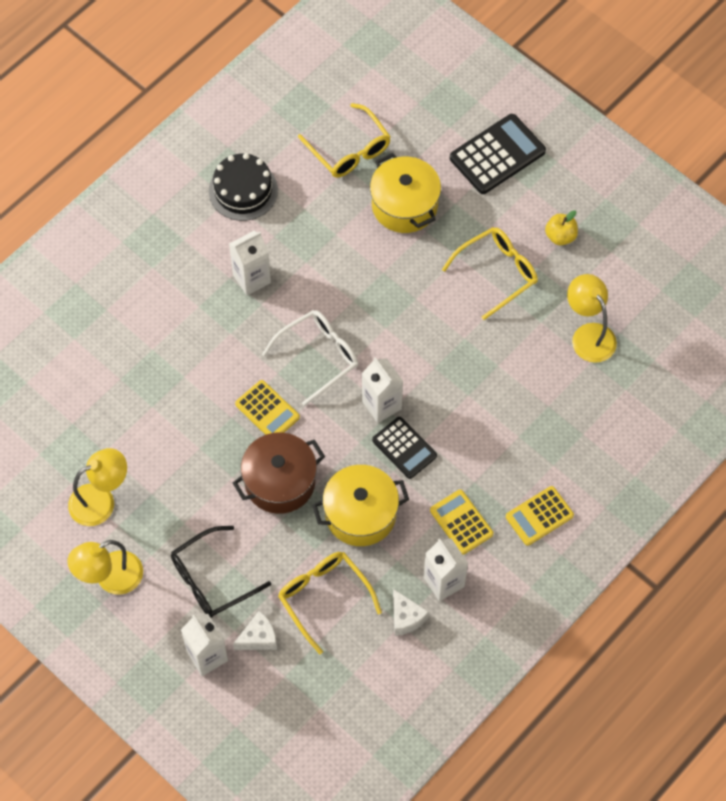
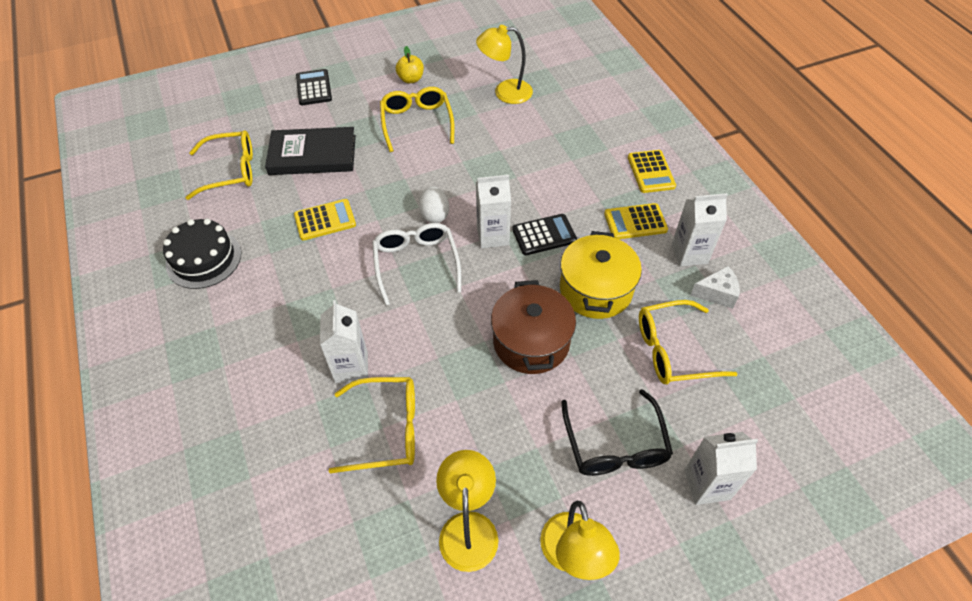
camera: 65 degrees left, 10 degrees down
(152, 410) = (387, 429): none -> yellow glasses
(251, 278) = (300, 285): white carton -> white carton (351, 367)
(258, 638) = (700, 425): white cheese -> none
(267, 411) = (448, 324): yellow calculator -> yellow calculator (325, 220)
(382, 345) = (434, 215): none -> white egg
(404, 205) = (312, 155): yellow pot -> black book
(497, 155) = (314, 88): black calculator -> black calculator, size x0.65

